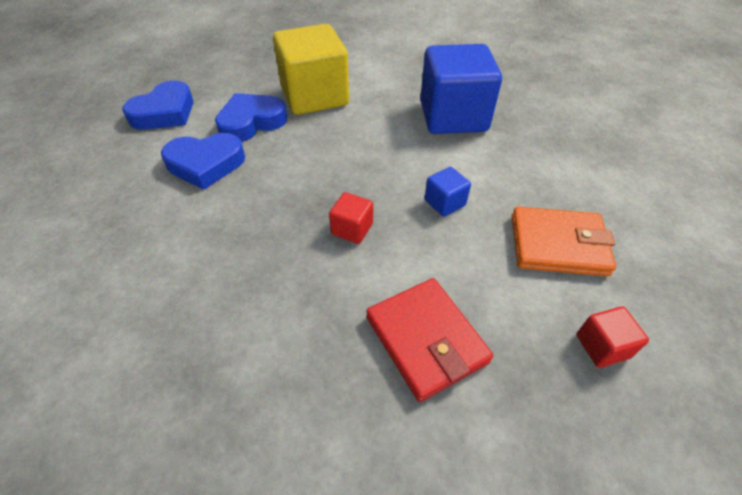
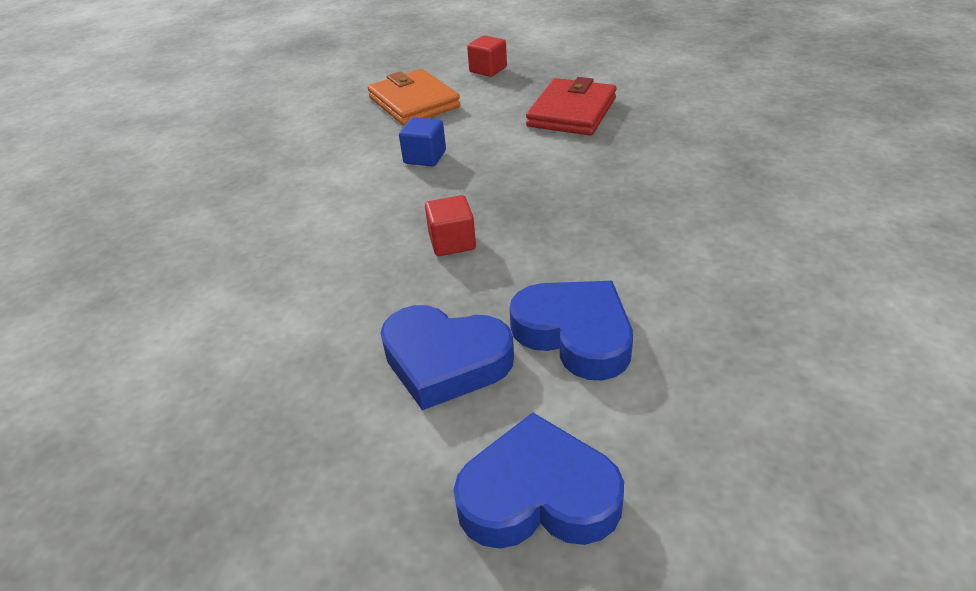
camera: 125 degrees left, 10 degrees down
(314, 96) = (312, 343): yellow cube -> none
(352, 229) = (522, 182): red cube -> red cube (452, 242)
(453, 116) = (262, 209): blue cube -> none

